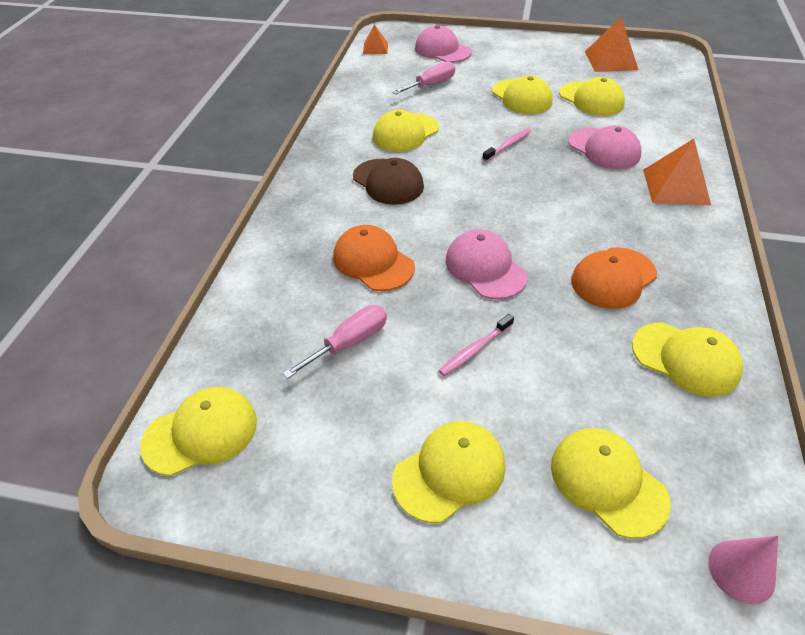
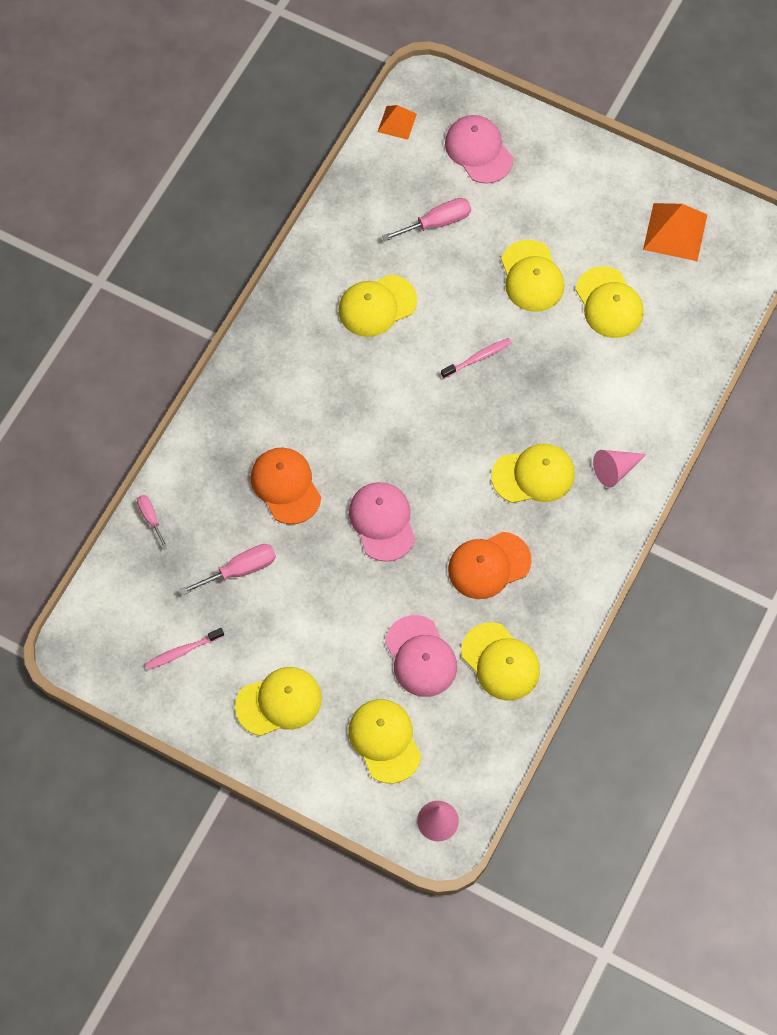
camera: 15 degrees right, 20 degrees up
(201, 433) = (111, 620): yellow cap -> yellow cap (533, 475)
(232, 319) = (150, 518): none -> pink screwdriver
(388, 182) = (333, 381): brown cap -> none
(475, 350) = (338, 605): pink toothbrush -> pink toothbrush (183, 651)
(604, 149) = (576, 392): pink cap -> pink cap (420, 656)
(676, 187) = (615, 470): orange pyramid -> pink cone

